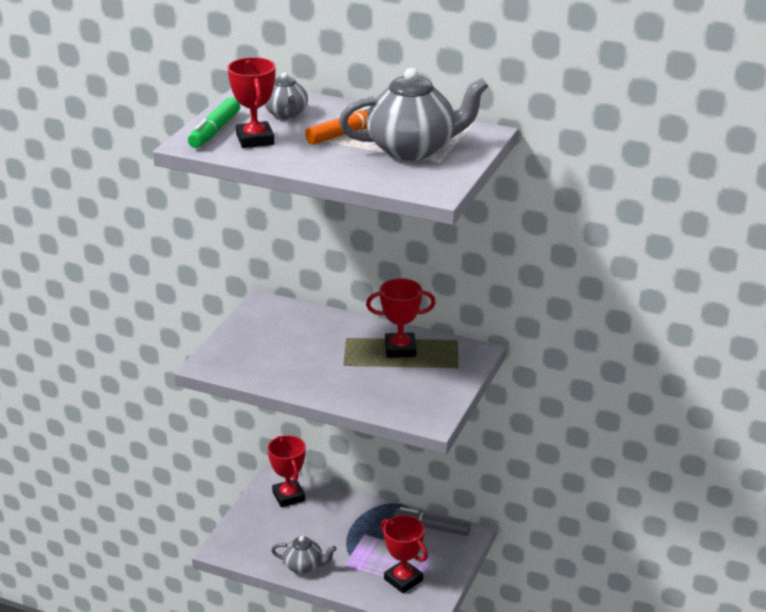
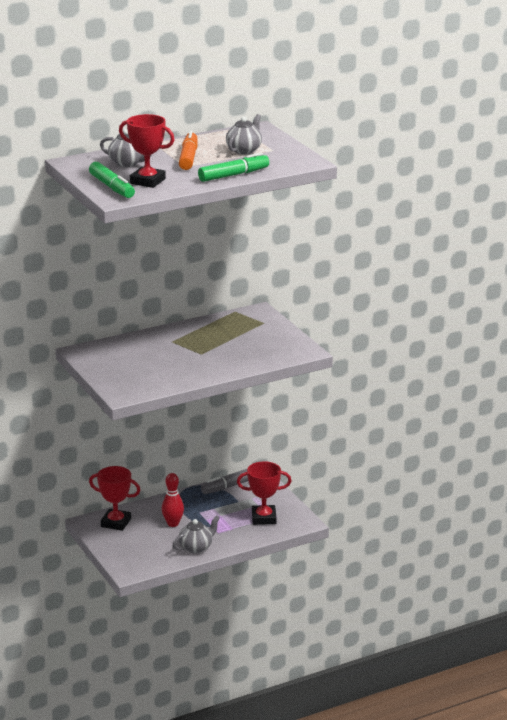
camera: 50 degrees left, 5 degrees down
(326, 529) = (173, 524): none -> red bowling pin
(337, 170) = (233, 175): none -> green marker
(400, 349) = (215, 331): red trophy -> none
(413, 149) = (244, 150): grey teapot -> grey teapot, size x0.53

